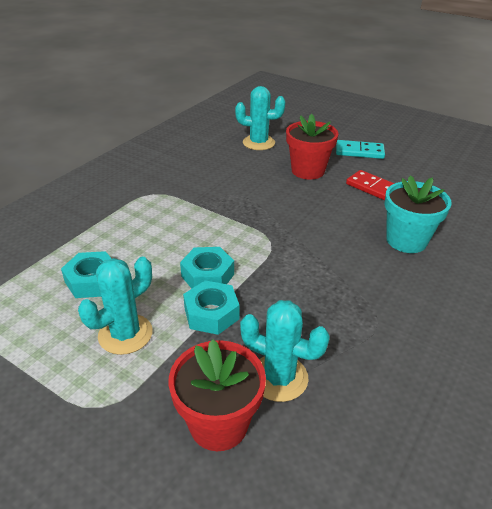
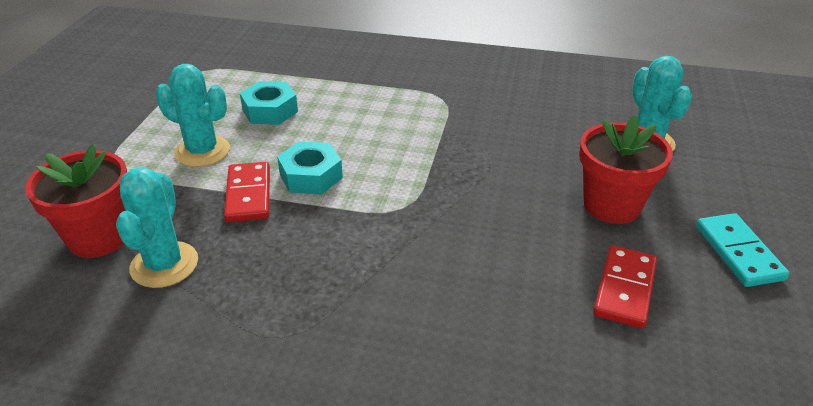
camera: 70 degrees right, 0 degrees up
(211, 313) = (249, 195): turquoise nut -> red domino
(406, 240) = (492, 348): turquoise flower pot -> none

